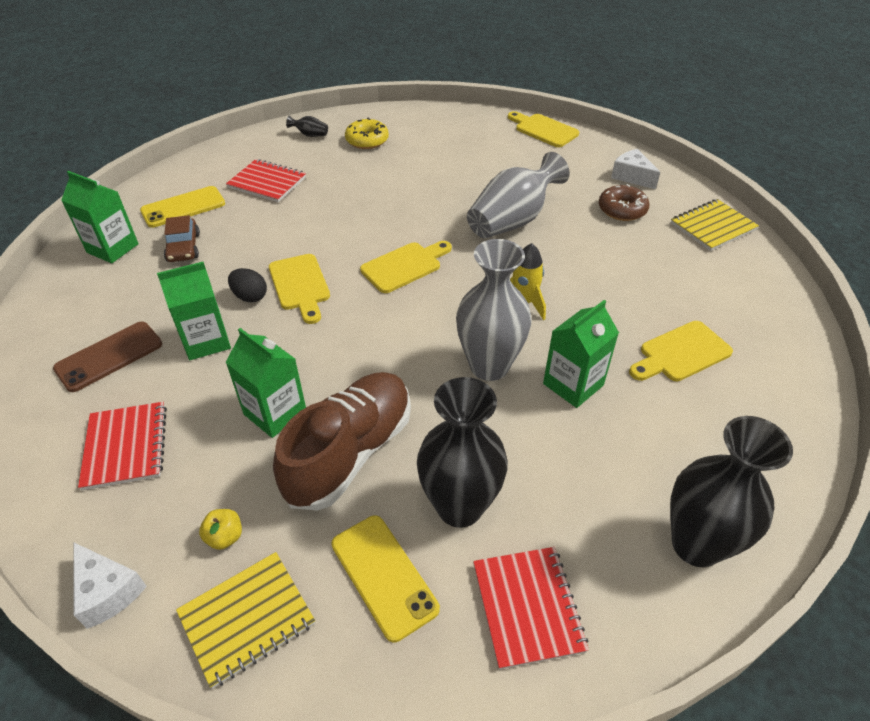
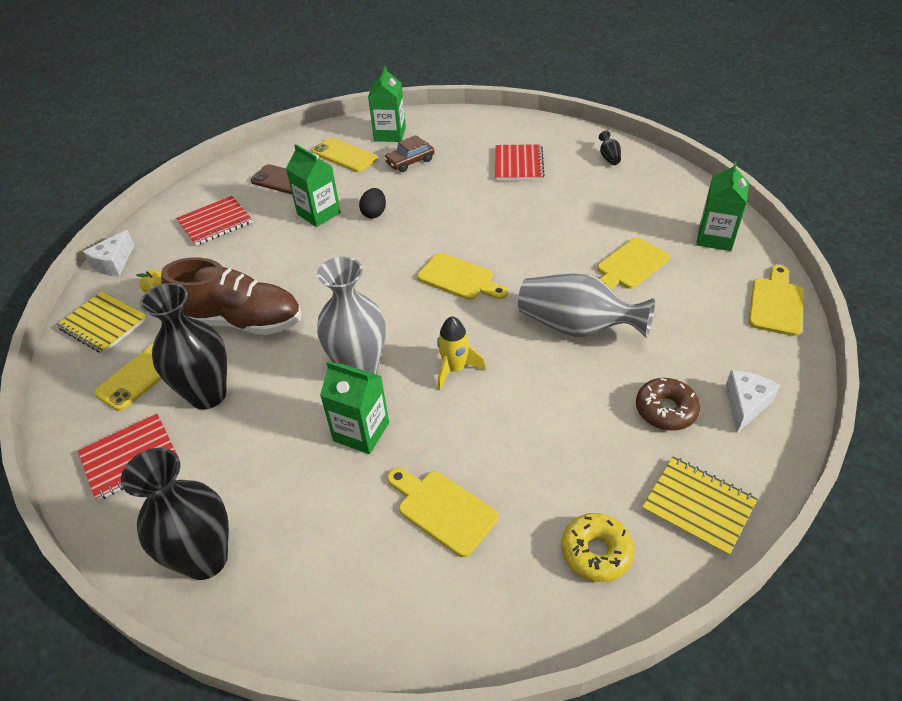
camera: 70 degrees right, 0 degrees up
(183, 207) = (456, 141): yellow phone -> yellow phone (344, 155)
(275, 412) = (264, 271): green carton -> green carton (715, 238)
(300, 285) = (400, 231): yellow cutting board -> yellow cutting board (630, 266)
(367, 140) = (631, 191): yellow donut -> yellow donut (596, 552)

